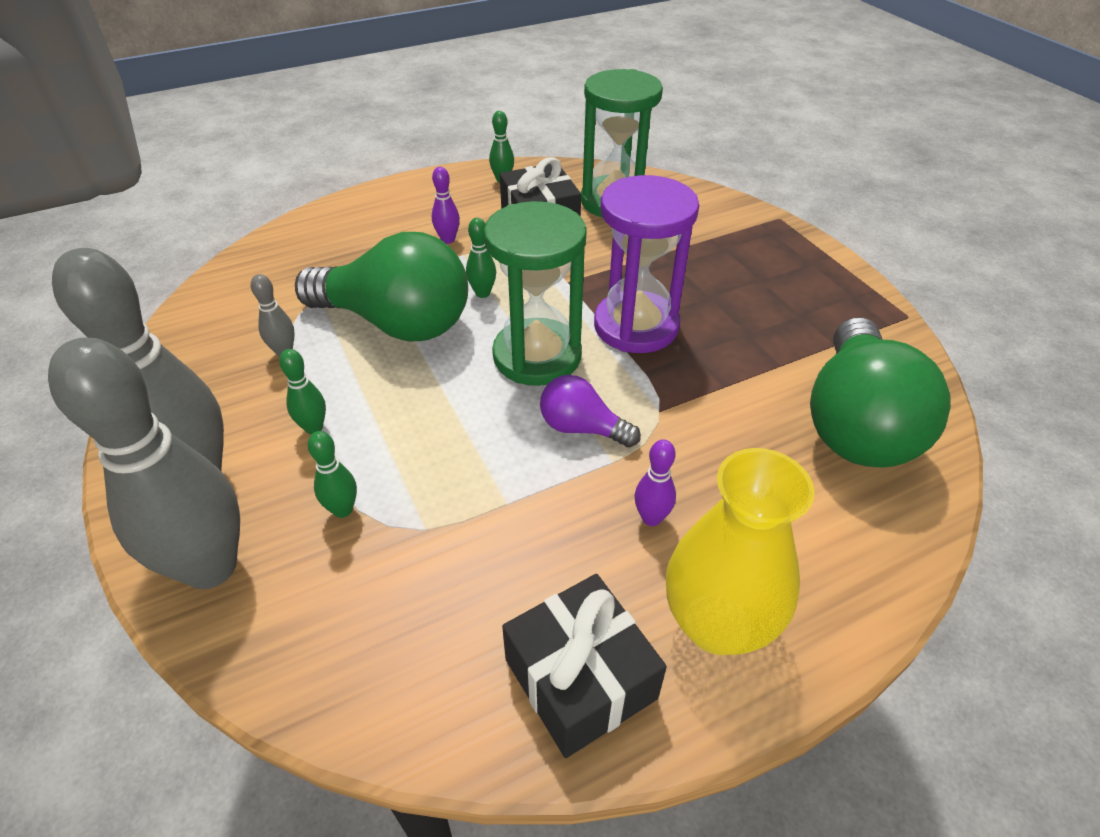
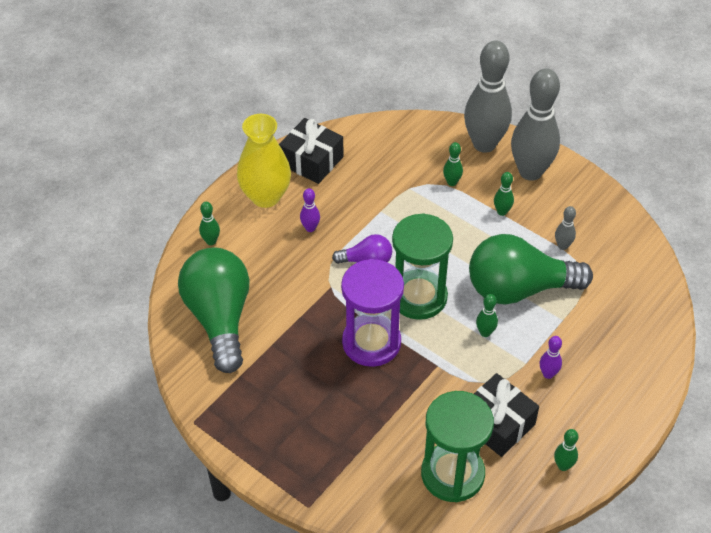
camera: 155 degrees right, 5 degrees up
(856, 562) = (211, 241): none -> green bowling pin

